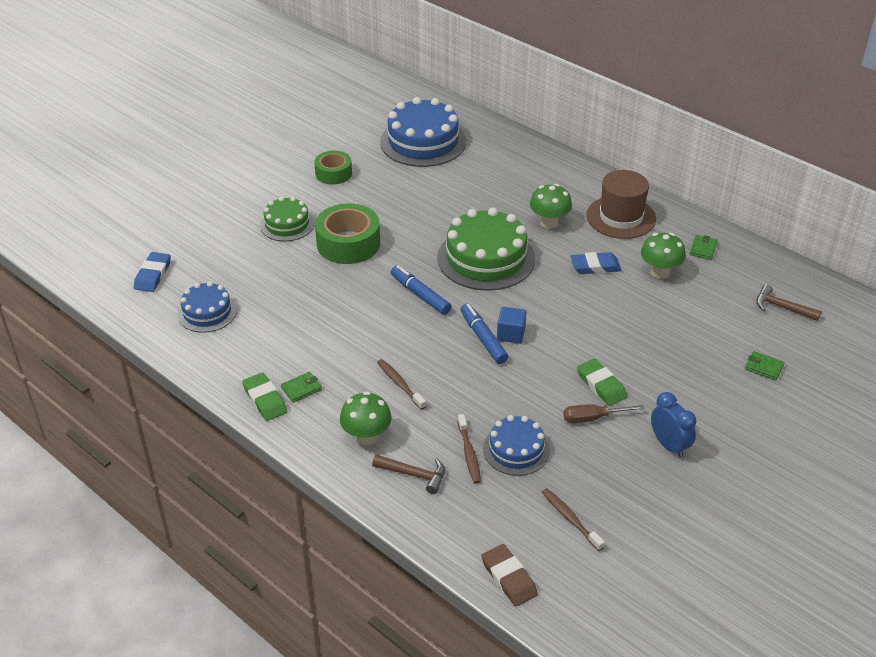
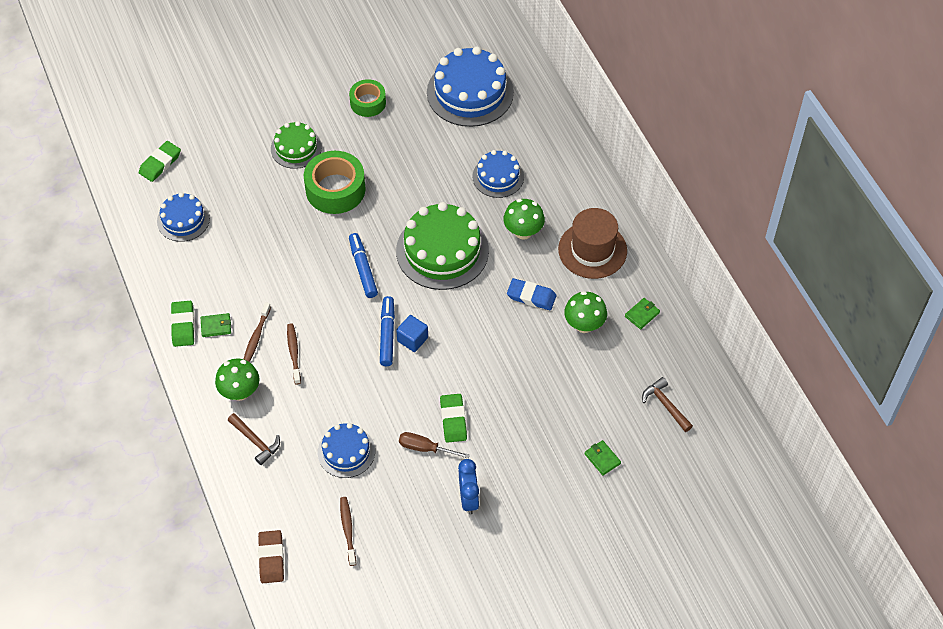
camera: 25 degrees right, 15 degrees up
(153, 275) = (160, 163): blue eraser -> green eraser
(469, 453) = (308, 440): brown toothbrush -> brown toothbrush (256, 337)
(494, 191) = (498, 177): none -> blue cake

